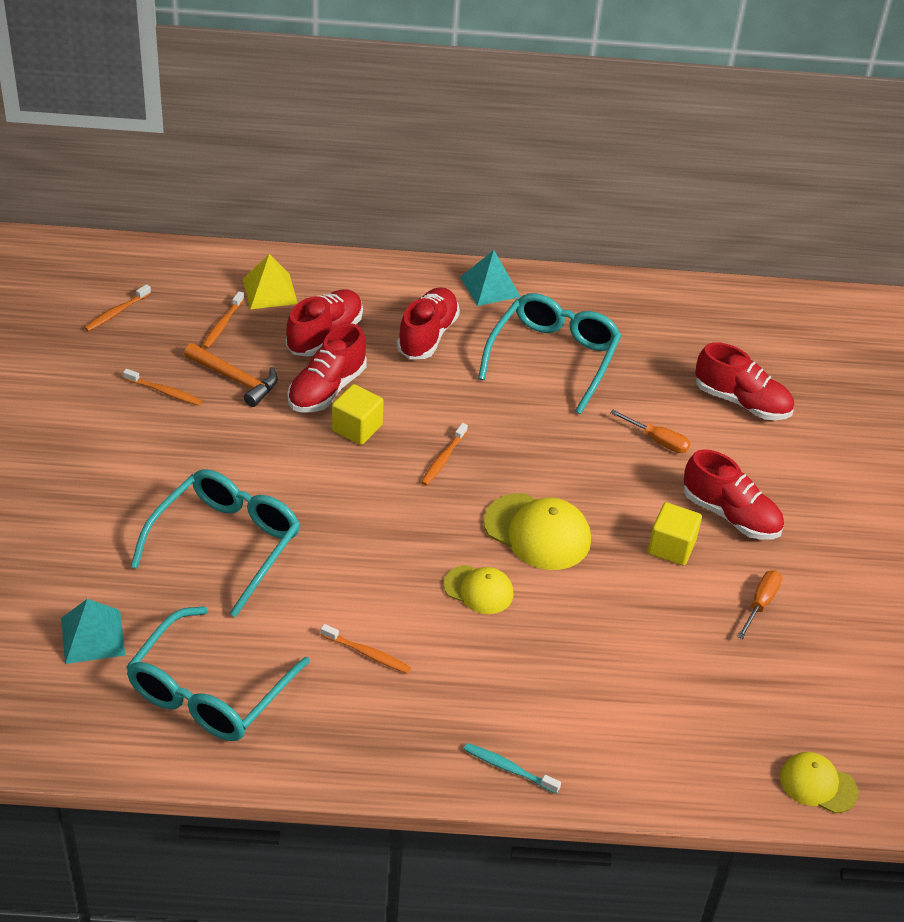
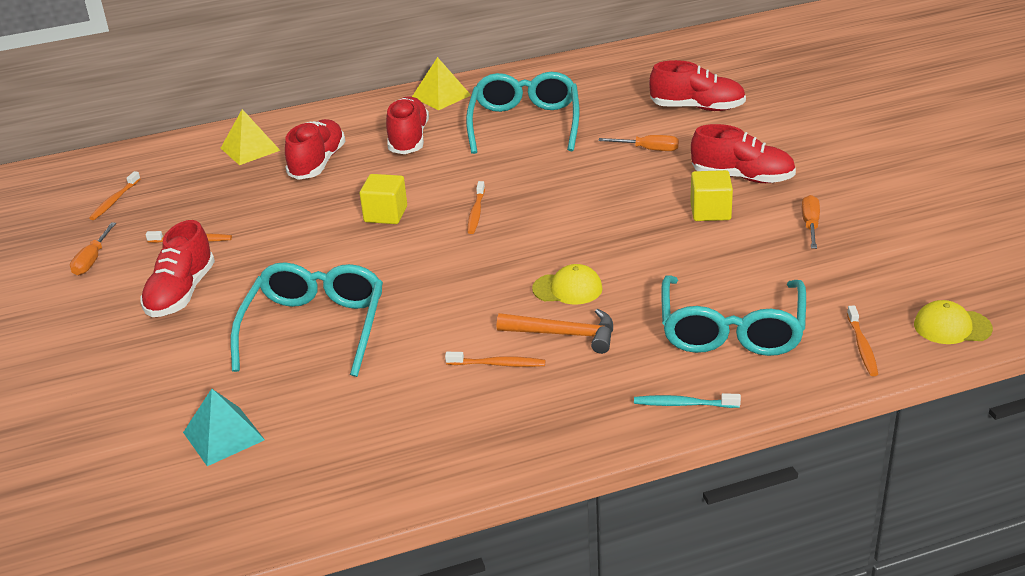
camera: 15 degrees left, 10 degrees down
(66, 382) = (92, 260): none -> orange screwdriver
(209, 692) = (365, 441): turquoise glasses -> turquoise glasses (731, 330)
(222, 325) = (220, 182): orange toothbrush -> orange toothbrush (862, 346)
(235, 379) = (254, 214): orange hammer -> orange hammer (564, 334)
(327, 389) = (342, 197): red shoe -> red shoe (181, 293)
(490, 286) = (441, 96): turquoise pyramid -> yellow pyramid
(537, 532) = (591, 235): yellow cap -> none

